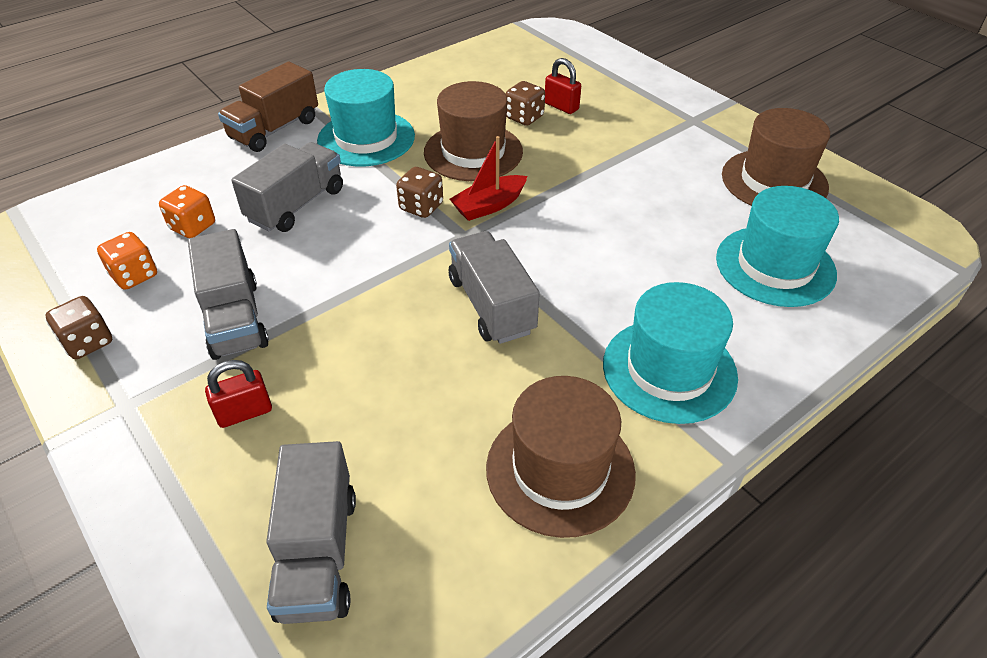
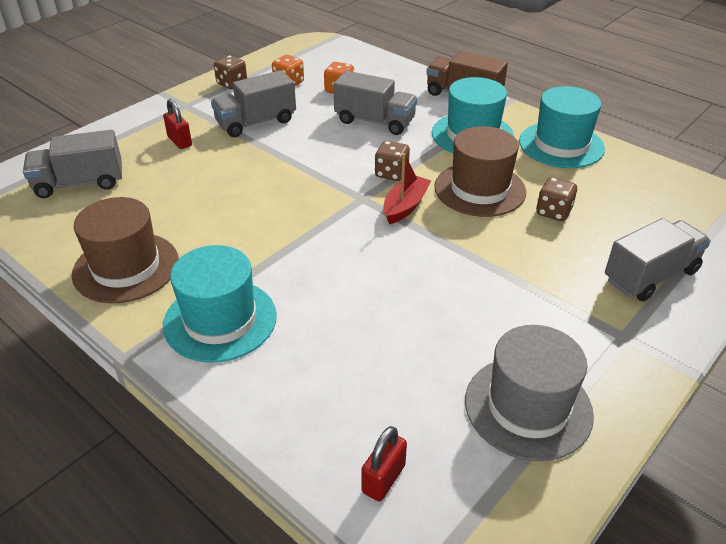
camera: 80 degrees right, 5 degrees down
(489, 206) = (405, 206): red boat -> red boat turned 75 degrees clockwise
(491, 305) = (283, 221): grey truck -> grey truck (650, 276)
(561, 106) = (589, 234): red padlock -> red padlock (383, 478)
(774, 181) = (528, 407): brown hat -> grey hat
(775, 266) = (370, 398): turquoise hat -> turquoise hat (561, 145)

